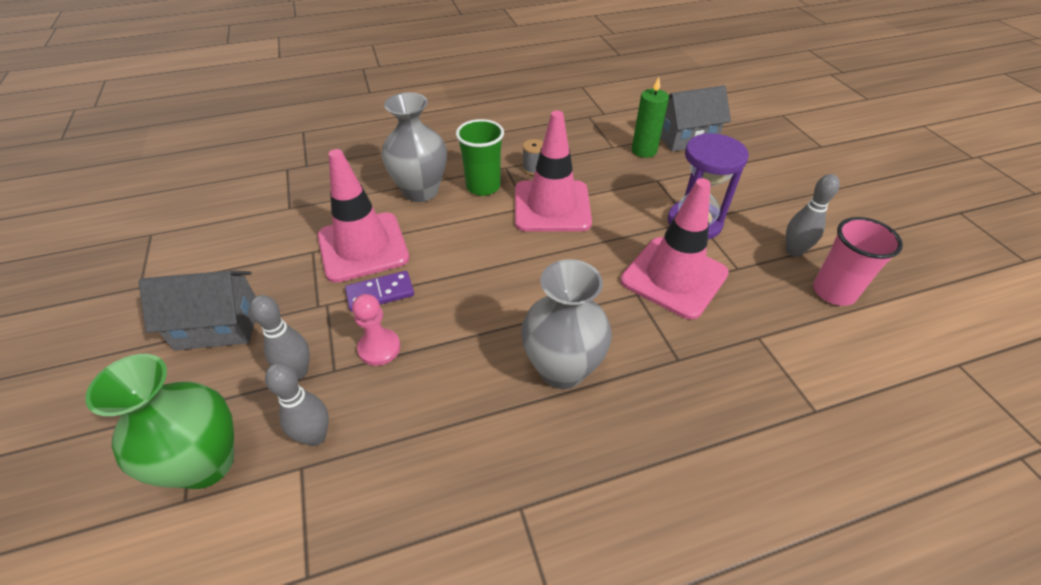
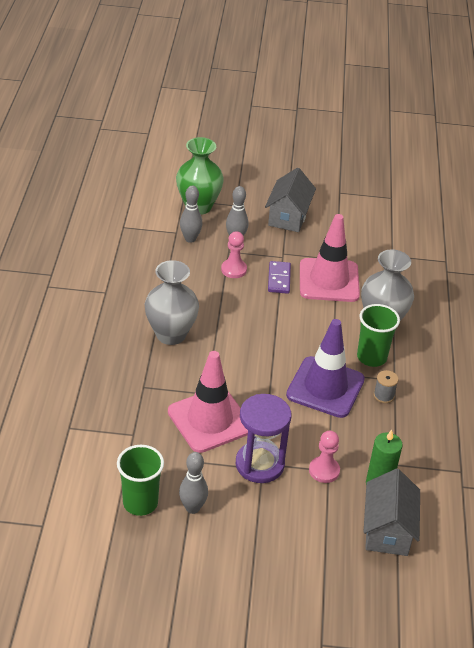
camera: 110 degrees right, 5 degrees down
(552, 206) = (325, 387): pink traffic cone -> purple traffic cone
(660, 182) = (324, 470): none -> pink pawn
(833, 292) = (140, 503): pink cup -> green cup

